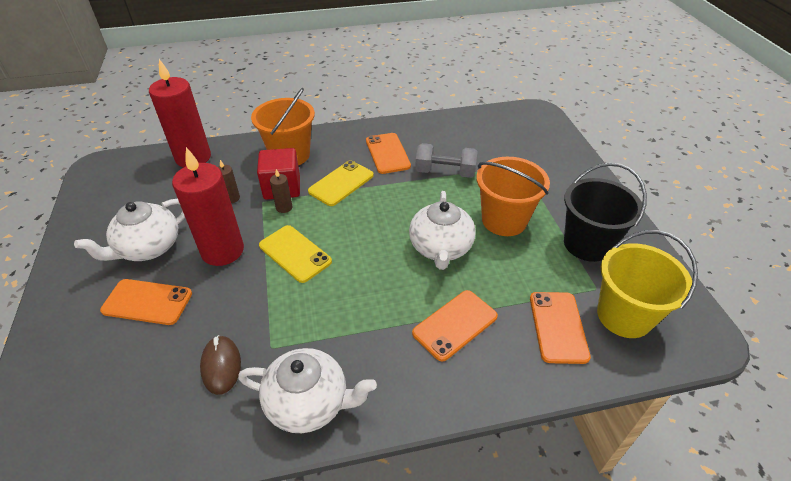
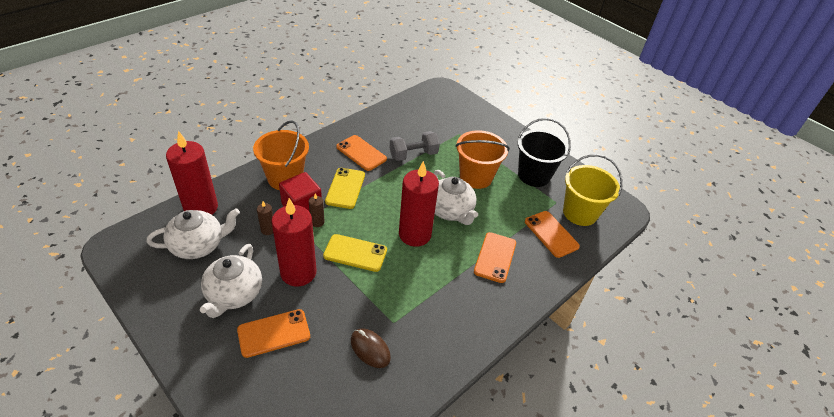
camera: 35 degrees left, 0 degrees up
(309, 403) = (446, 343): white teapot -> white teapot (198, 245)
(376, 259) = (415, 234): none -> red candle

